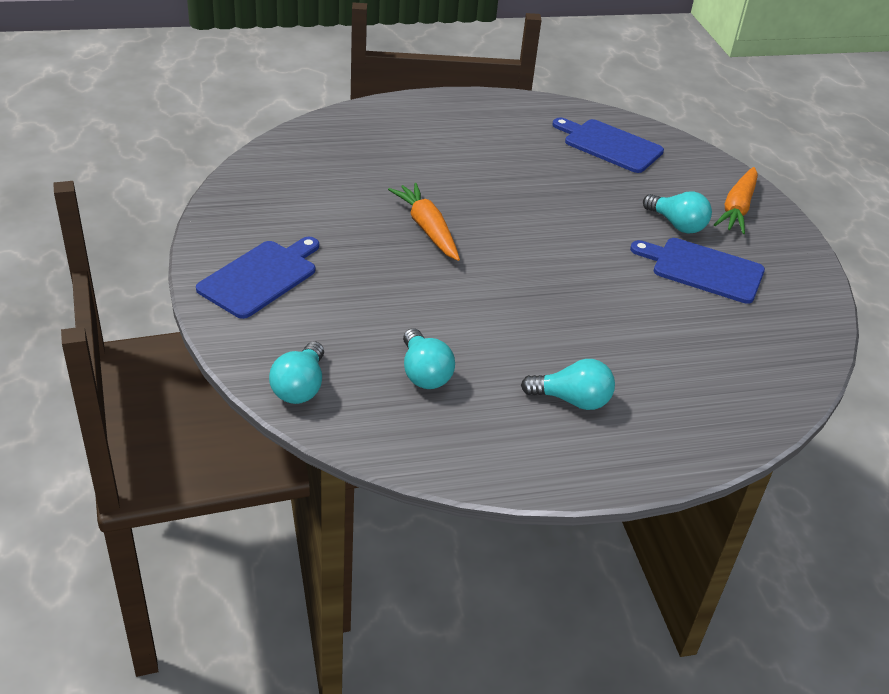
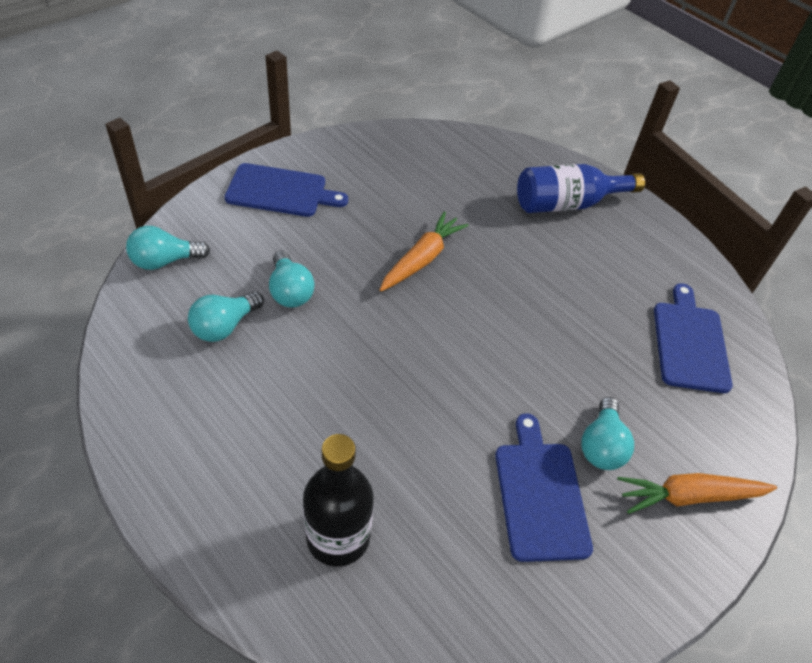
camera: 60 degrees right, 10 degrees up
(423, 129) = (567, 204): none -> blue bottle
(572, 400) = (249, 442): turquoise light bulb -> turquoise light bulb (290, 291)
(691, 381) = (338, 537): none -> black bottle

